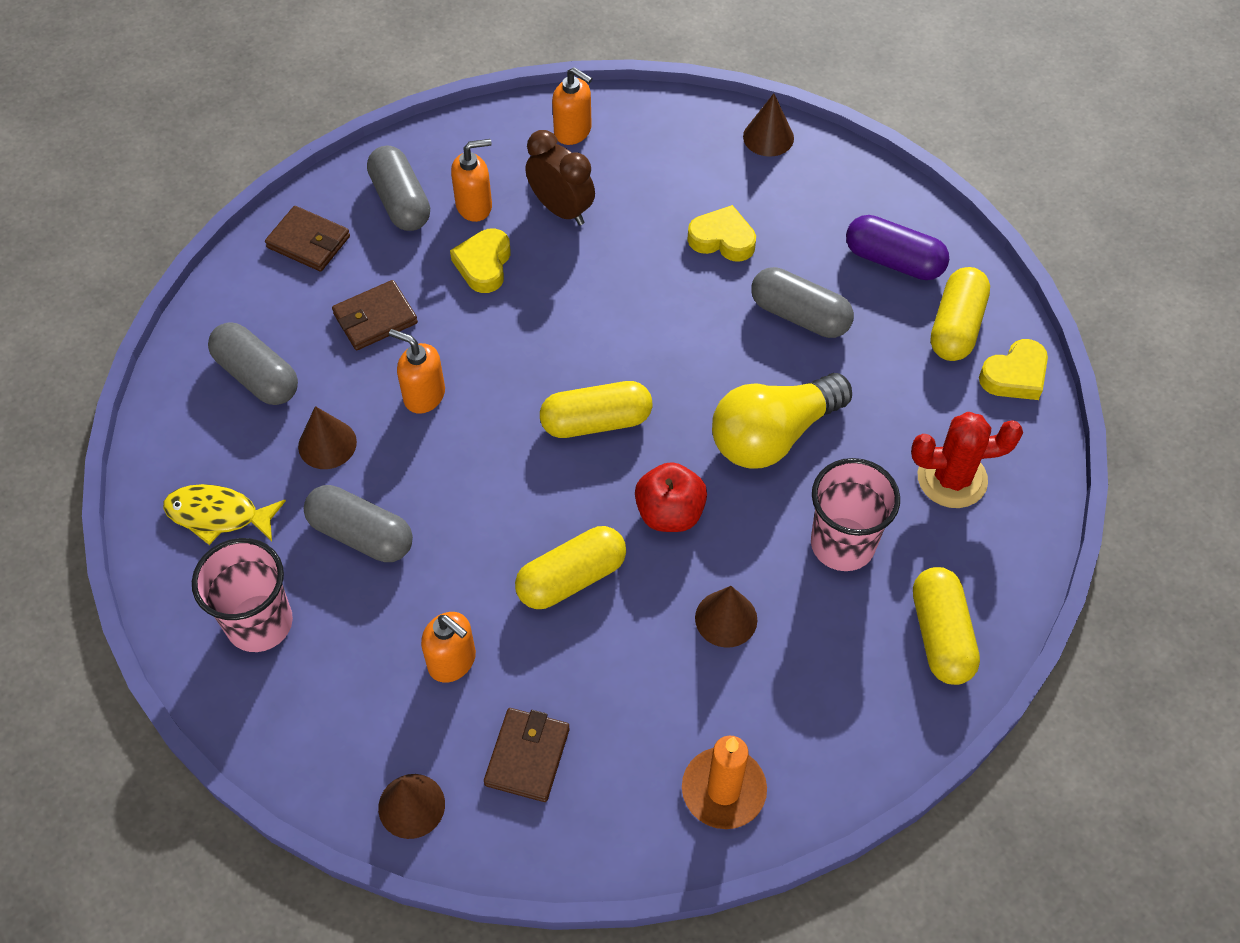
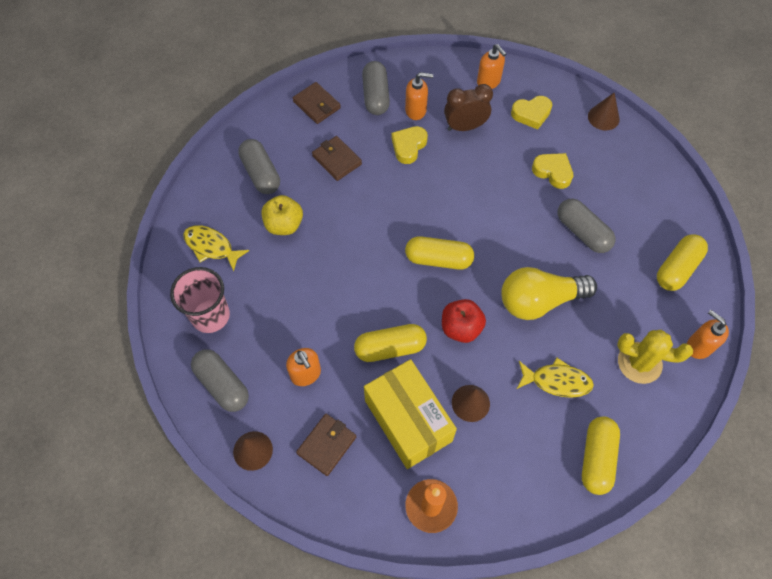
camera: 20 degrees right, 5 degrees up
(327, 444) = (284, 225): brown cone -> yellow apple
(361, 535) = (283, 283): grey capsule -> grey capsule (222, 385)
(375, 318) = (337, 160): brown wallet -> brown wallet turned 60 degrees clockwise
(424, 395) = (347, 213): orange soap dispenser -> orange soap dispenser (698, 346)
(561, 209) = (465, 127): brown clock -> brown clock turned 75 degrees counterclockwise
(640, 677) = (408, 420): none -> yellow box
(842, 544) = (557, 381): pink cup -> yellow fish
(893, 260) = (653, 216): purple capsule -> none
(952, 478) = (639, 363): red cactus -> yellow cactus
(1014, 375) = (703, 311): yellow heart -> yellow heart (531, 114)

